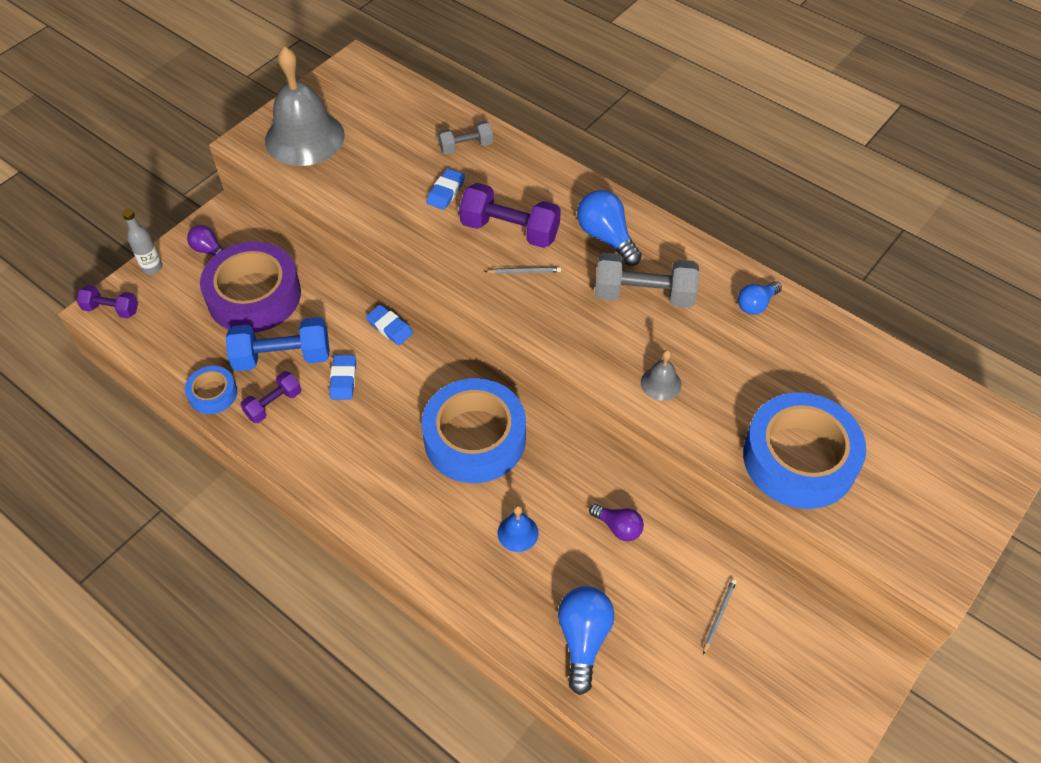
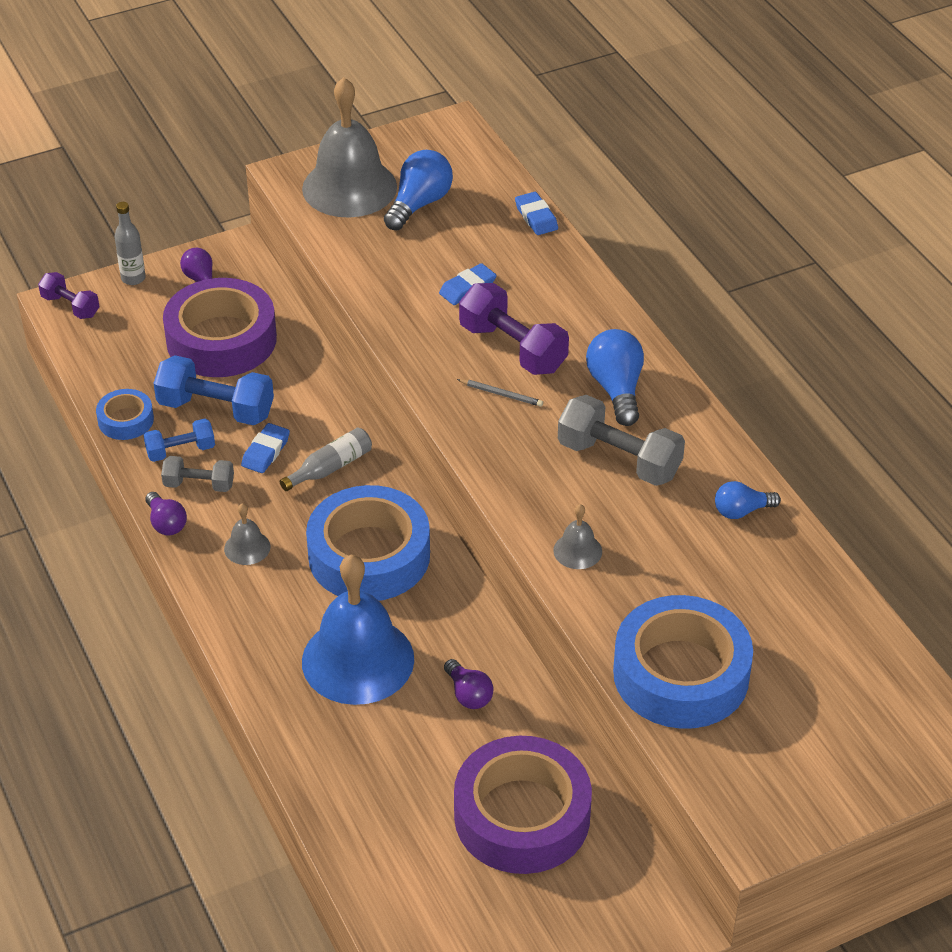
camera: 25 degrees right, 10 degrees down
(273, 404) = (180, 451): purple dumbbell -> blue dumbbell
(297, 473) = (166, 523): none -> purple light bulb
(375, 469) = (247, 547): none -> grey bell
(389, 327) = (345, 417): blue eraser -> blue eraser (536, 217)
(402, 374) = (330, 468): none -> grey bottle
(466, 146) = (520, 248): grey dumbbell -> grey dumbbell (199, 485)
(518, 533) = (358, 660): blue bell -> blue bell, size x2.32
(583, 639) = (363, 781): blue light bulb -> blue light bulb (419, 204)
(718, 616) = (522, 816): grey pencil -> purple tape

